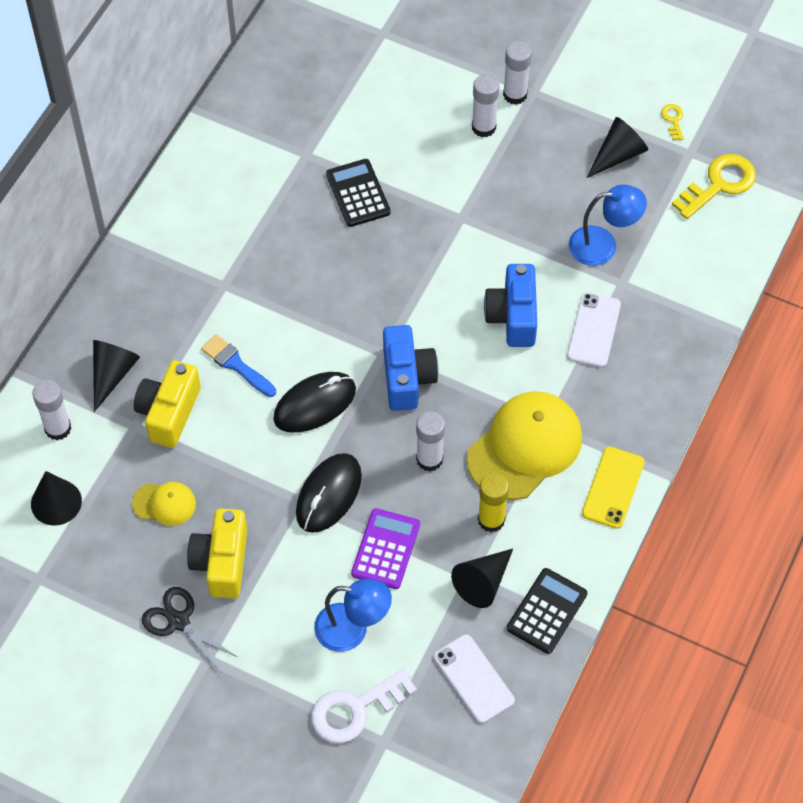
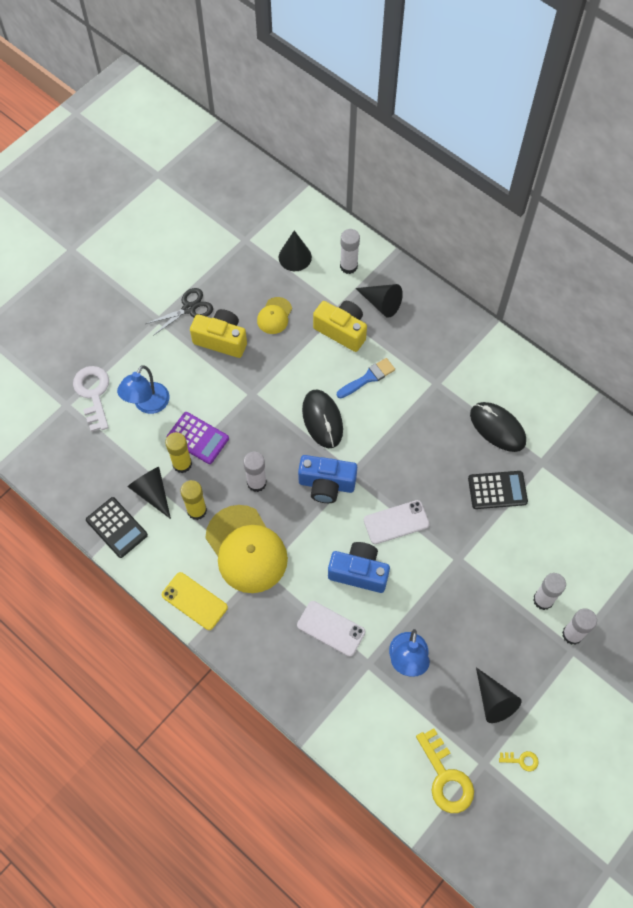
camera: 105 degrees right, 5 degrees up
(328, 494) = (250, 413): black mouse -> black mouse (497, 428)
(430, 557) = (182, 464): none -> yellow glue stick
(473, 679) = (86, 468): white phone -> white phone (396, 522)

